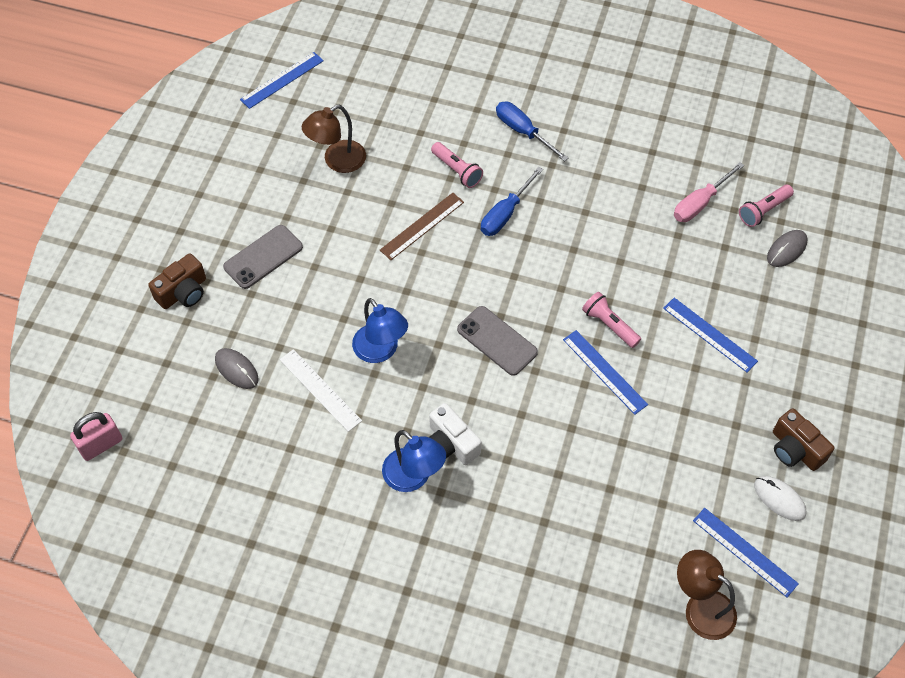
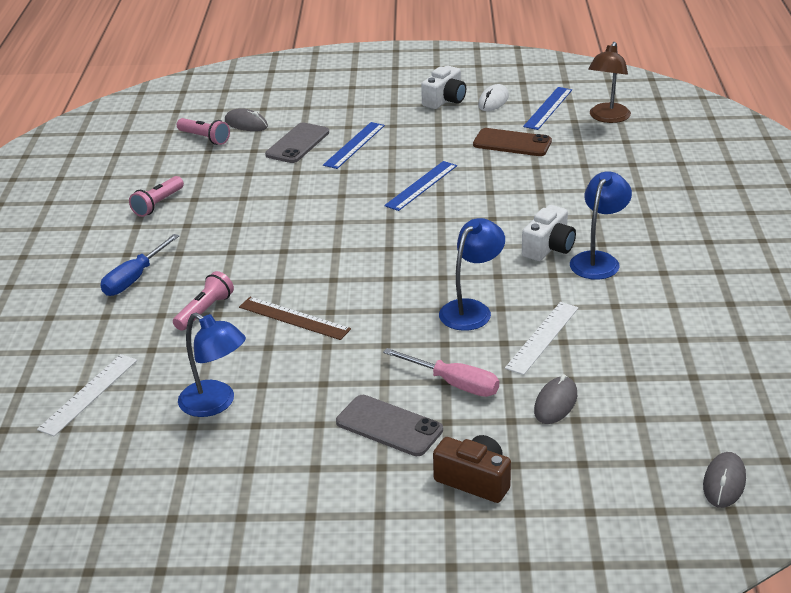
camera: 105 degrees left, 25 degrees down
(101, 444) = (724, 482): pink padlock -> grey mouse
(282, 80) = (77, 493): blue ruler -> none
(337, 161) = (215, 404): brown lamp -> blue lamp
(382, 92) = (88, 394): none -> white ruler
(497, 341) = (419, 244): grey phone -> grey phone (297, 143)
(505, 214) = (256, 268): blue screwdriver -> none
(609, 325) = (369, 191): pink flashlight -> pink flashlight (158, 204)
(668, 483) = (512, 143): none -> brown phone
(700, 203) = (205, 168): pink screwdriver -> pink screwdriver (454, 384)
(795, 449) = (445, 100): brown camera -> white camera

